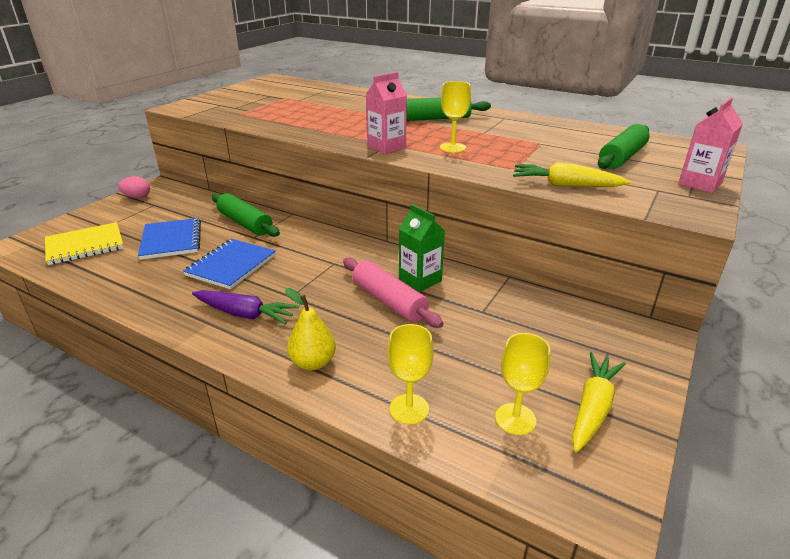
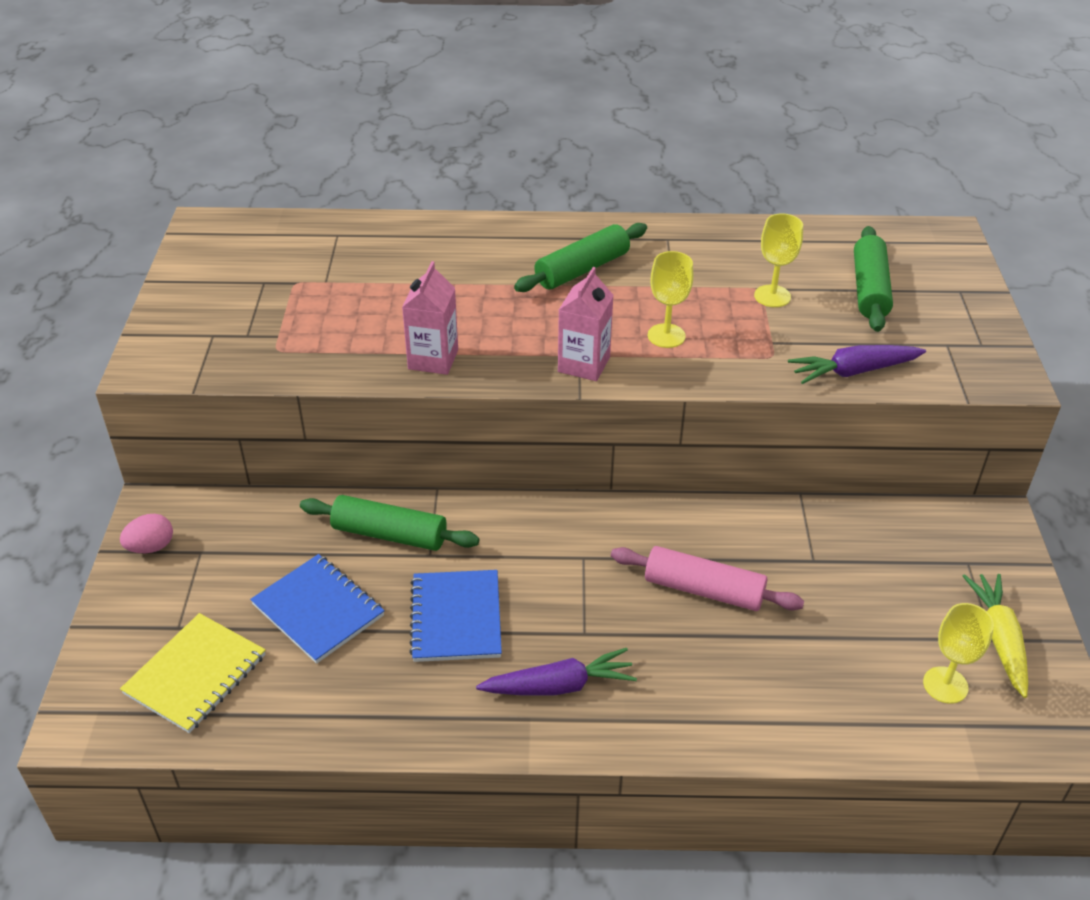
camera: 30 degrees left, 10 degrees up
(313, 362) = (703, 714): yellow pear -> none
(409, 409) = (846, 722): yellow goblet -> yellow goblet (772, 296)
(420, 280) = (709, 541): green carton -> none
(565, 185) = (854, 371): yellow carrot -> purple carrot
(700, 183) = (977, 317): pink carton -> pink carton (433, 359)

